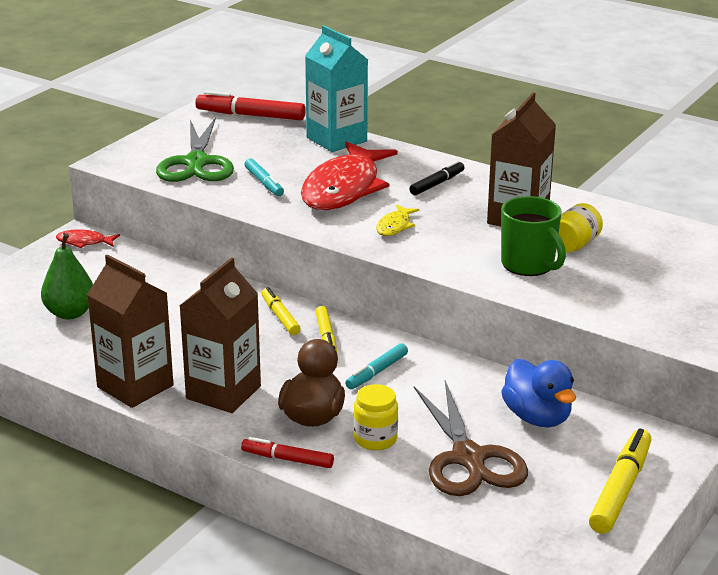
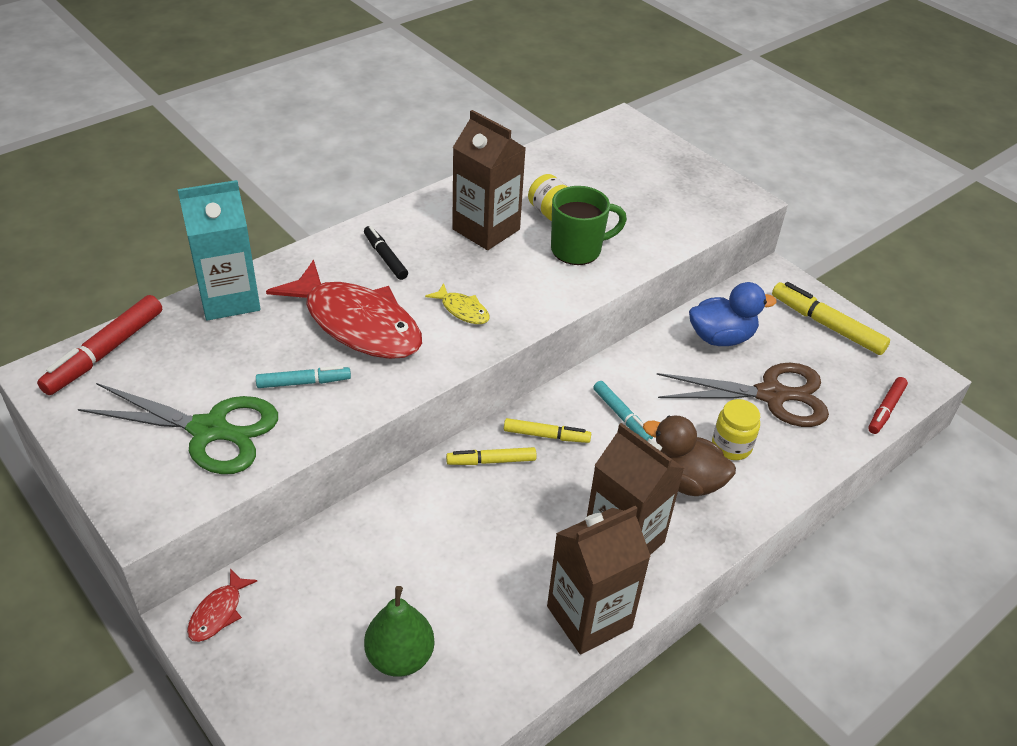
camera: 75 degrees left, 15 degrees up
(287, 459) = (751, 516): red marker -> red marker (885, 409)

